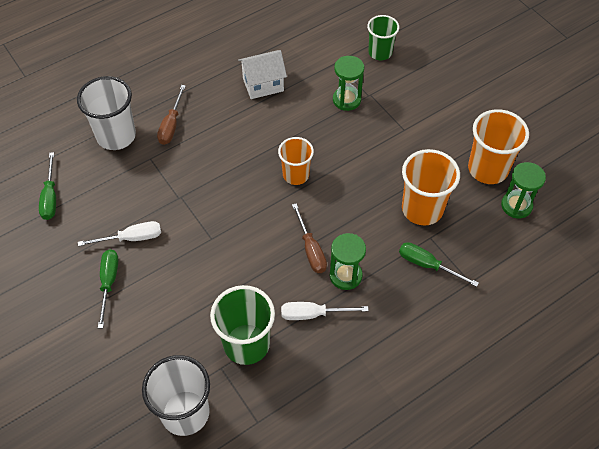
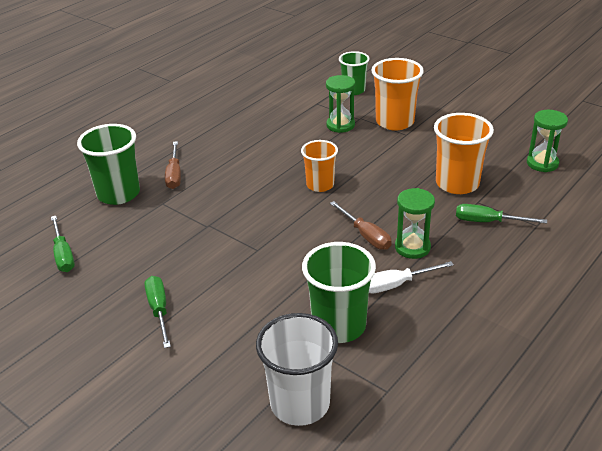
camera: 15 degrees left, 20 degrees down
(116, 136) = (118, 194): white cup -> green cup
(131, 238) = (169, 268): white screwdriver -> none
(263, 85) = (254, 130): white house -> none
(488, 169) = (500, 145): orange cup -> orange cup (395, 122)

